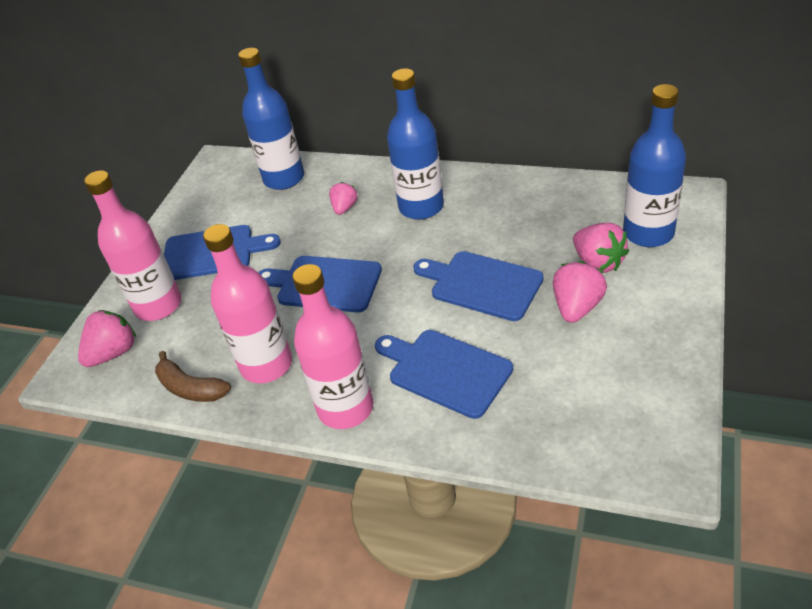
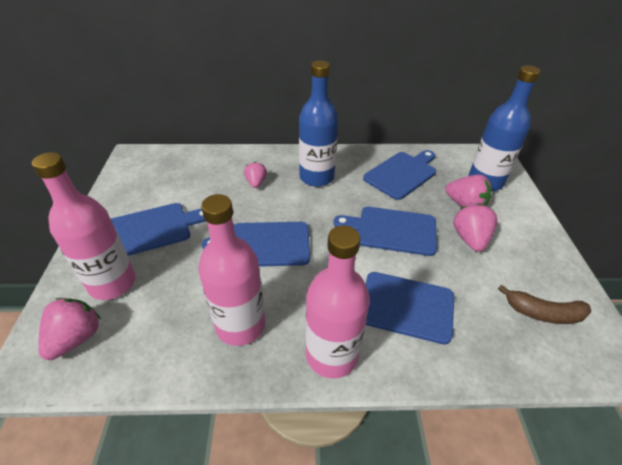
camera: 25 degrees left, 0 degrees up
(190, 388) = (171, 362): brown banana -> brown banana (543, 313)
(284, 178) = (196, 164): blue bottle -> none
(536, 211) = (402, 174): none -> blue cutting board

